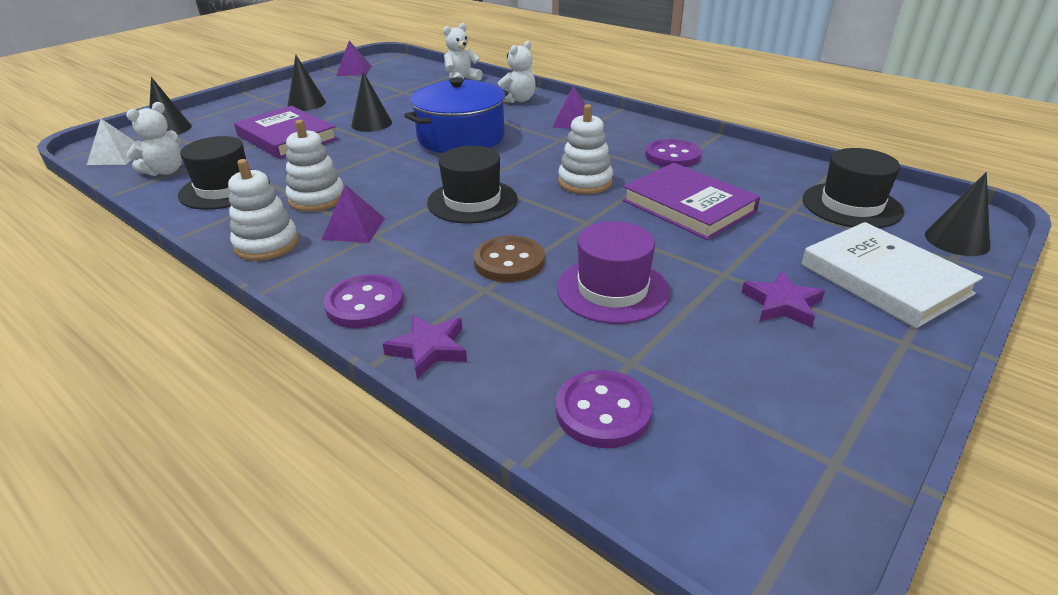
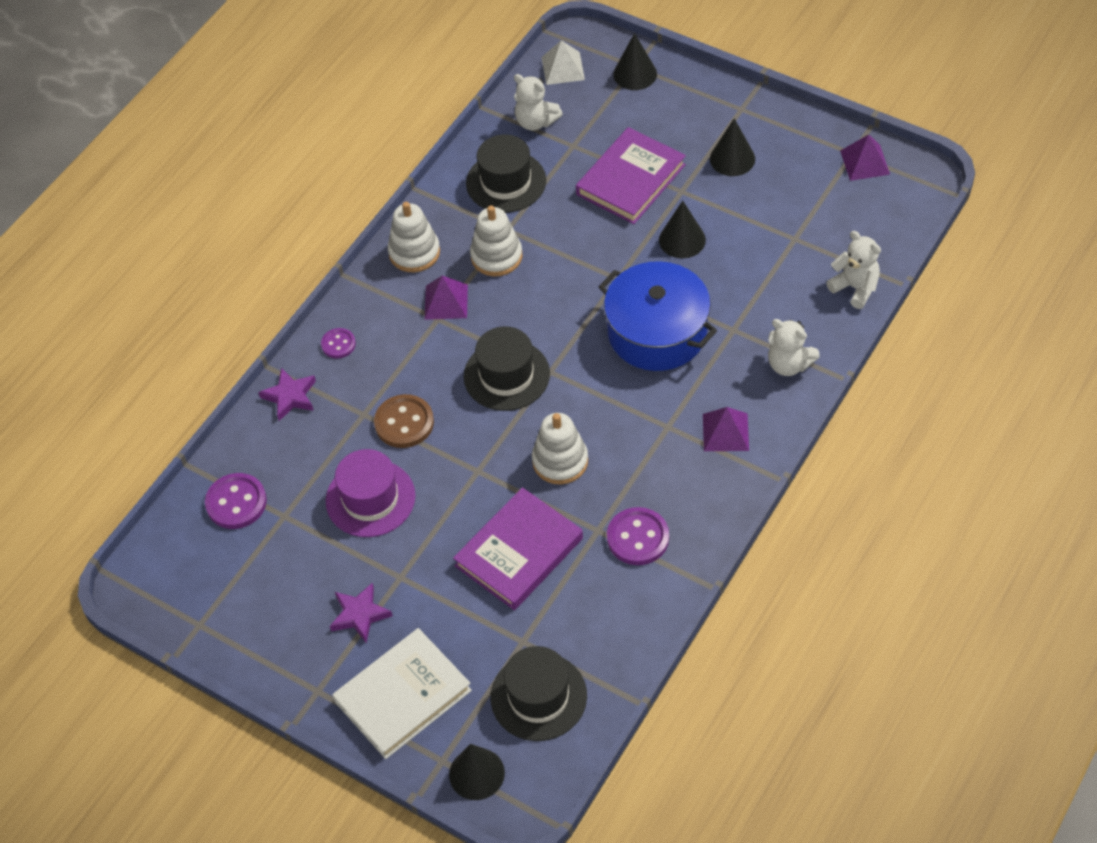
camera: 85 degrees right, 20 degrees up
(365, 304) = (338, 344): purple button -> purple button, size x0.60

